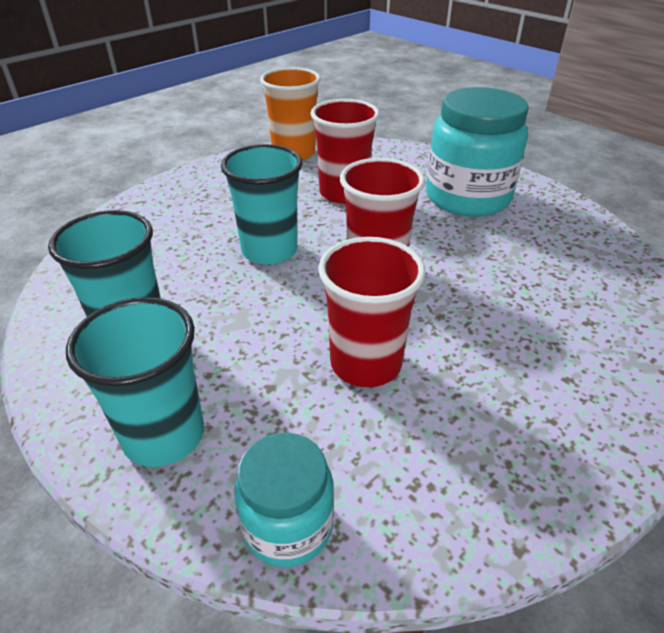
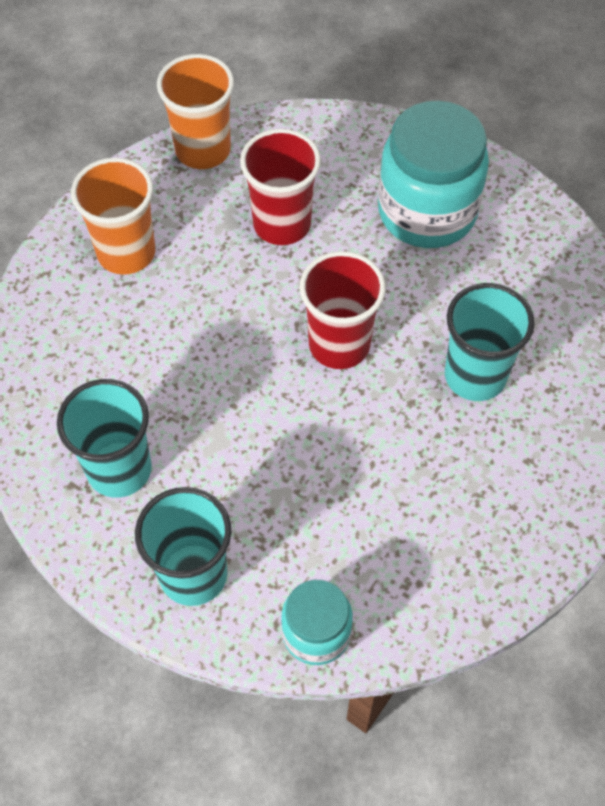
camera: 10 degrees left, 20 degrees up
(211, 196) = (126, 252): none -> orange cup
(269, 250) = (221, 336): turquoise cup -> turquoise cup (475, 375)
(365, 363) = (349, 472): red cup -> none

